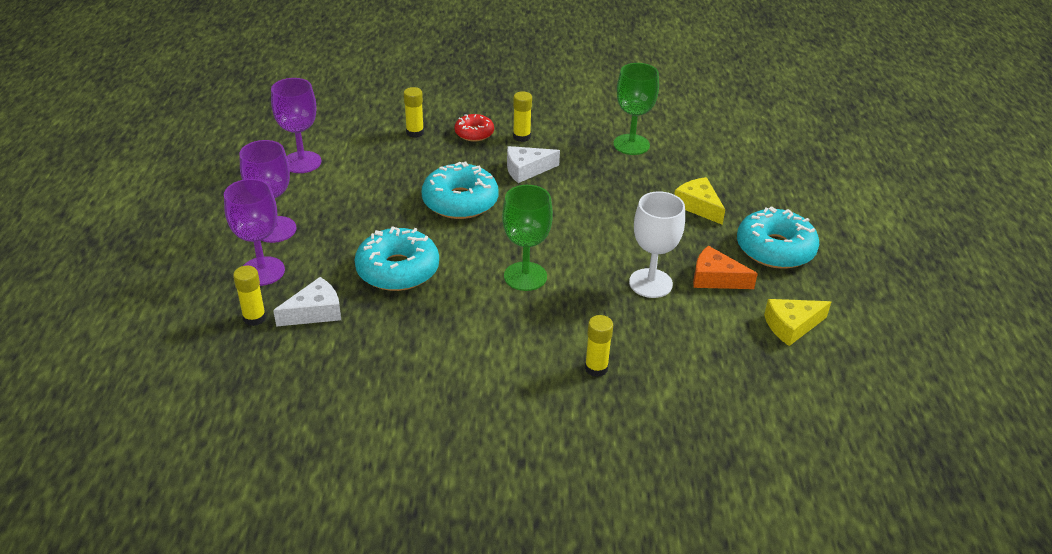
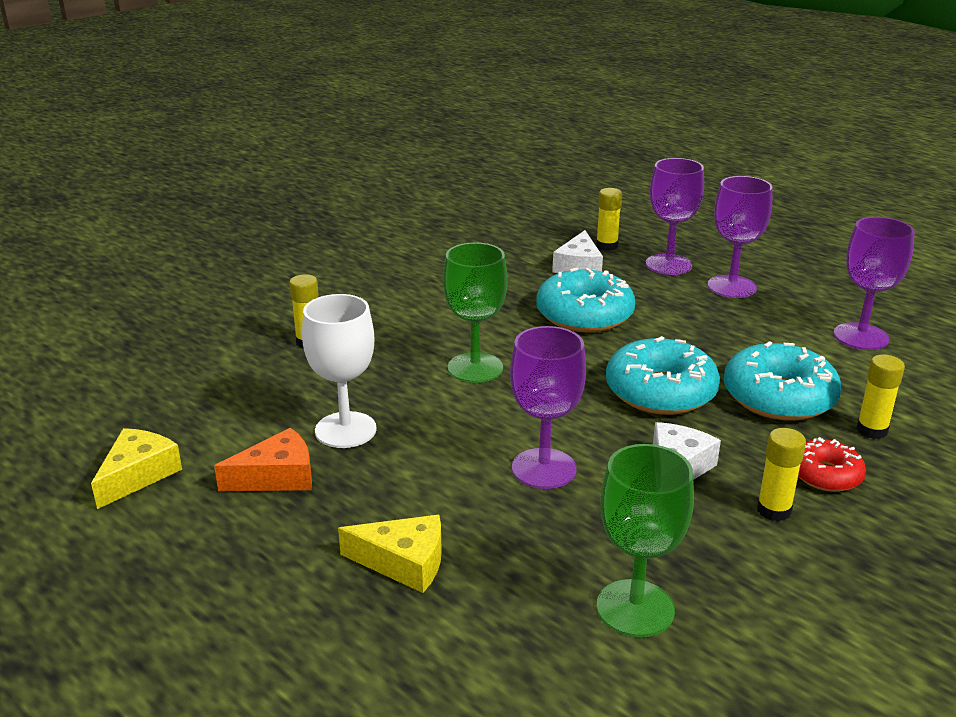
camera: 135 degrees right, 10 degrees down
(582, 204) = (544, 468): none -> purple goblet
(775, 249) = (232, 563): turquoise donut -> turquoise donut (778, 397)

